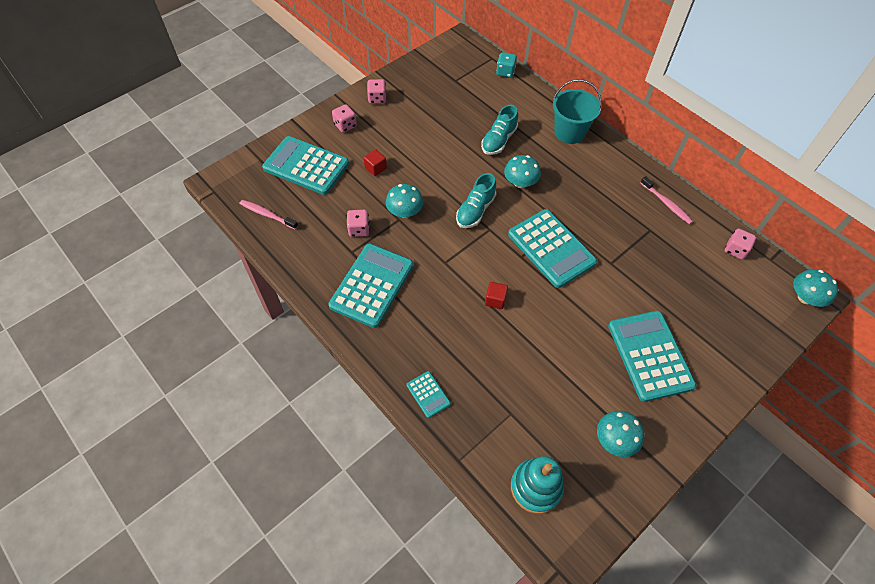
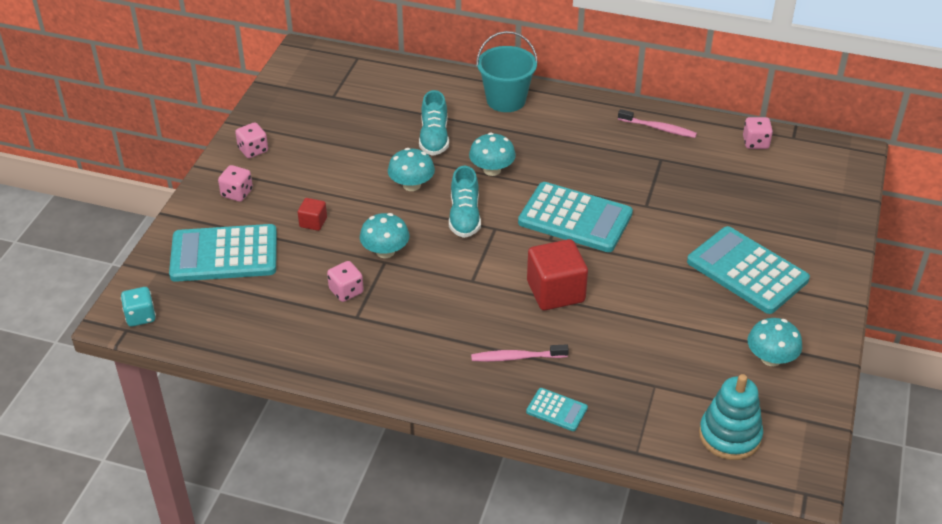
camera: 30 degrees left, 15 degrees down
(267, 215) = (219, 324): pink toothbrush -> pink toothbrush (516, 357)
(372, 285) = (408, 338): turquoise calculator -> none
(495, 300) = (555, 291): red cube -> red cube, size x2.02
(505, 72) = (385, 66): turquoise dice -> turquoise dice (140, 316)
(805, 297) = (847, 157): turquoise mushroom -> turquoise mushroom (411, 185)

